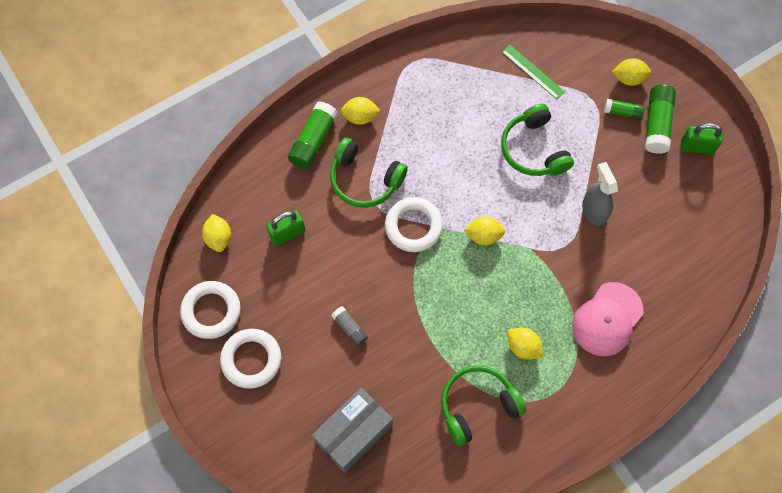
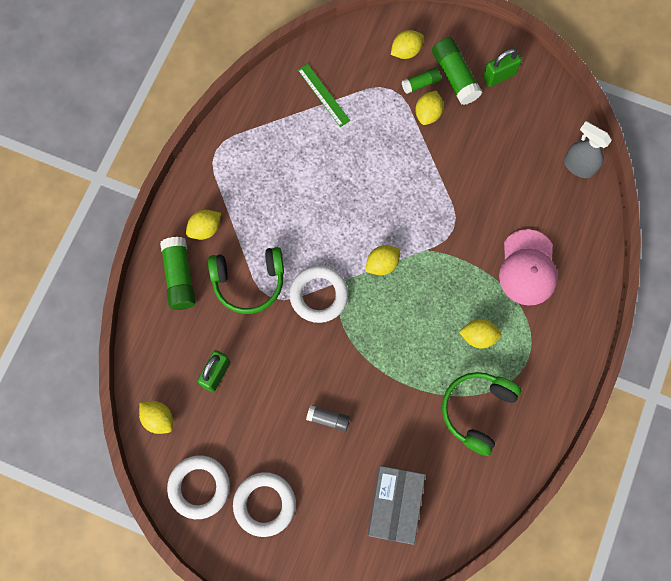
camera: 35 degrees left, 5 degrees up
(533, 71) = (323, 95): green ruler -> green ruler turned 45 degrees clockwise
(533, 149) = (371, 163): green headphones -> none
(594, 210) = (455, 183): grey spray bottle -> grey spray bottle (578, 166)
(611, 140) = (428, 114): none -> yellow lemon

